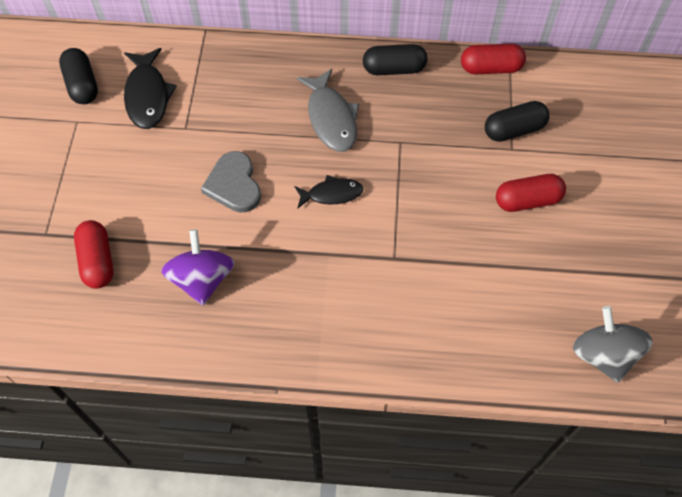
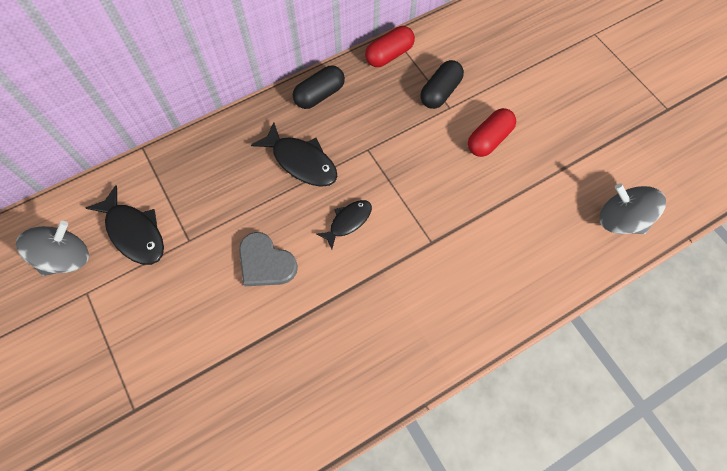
camera: 35 degrees left, 5 degrees up
(82, 85) = (66, 258): black capsule -> grey spinning top
(98, 261) = (200, 402): red capsule -> none
(202, 279) = (300, 358): purple spinning top -> none
(331, 118) = (301, 162): grey fish -> black fish

